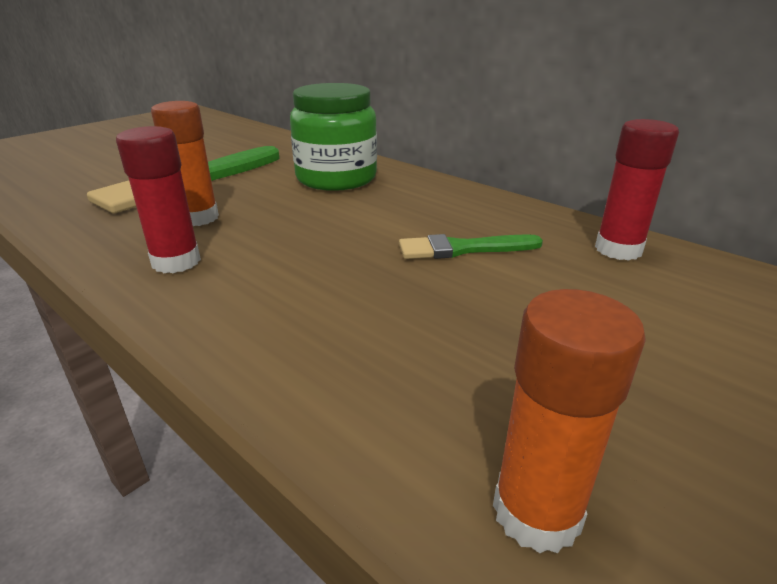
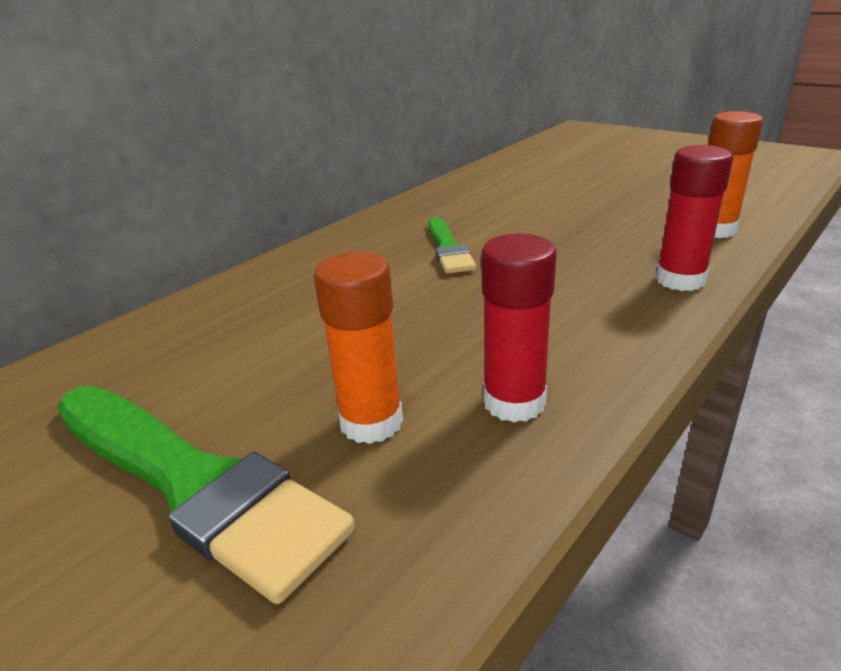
camera: 90 degrees left, 0 degrees up
(336, 178) = (233, 329): green jar -> none
(618, 249) = (440, 201): red glue stick -> red glue stick (680, 280)

